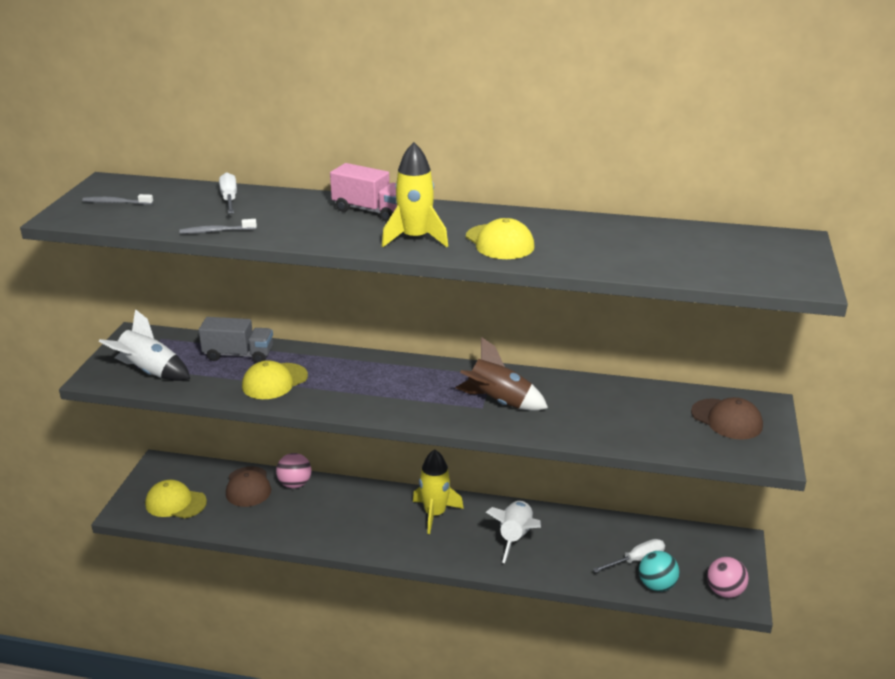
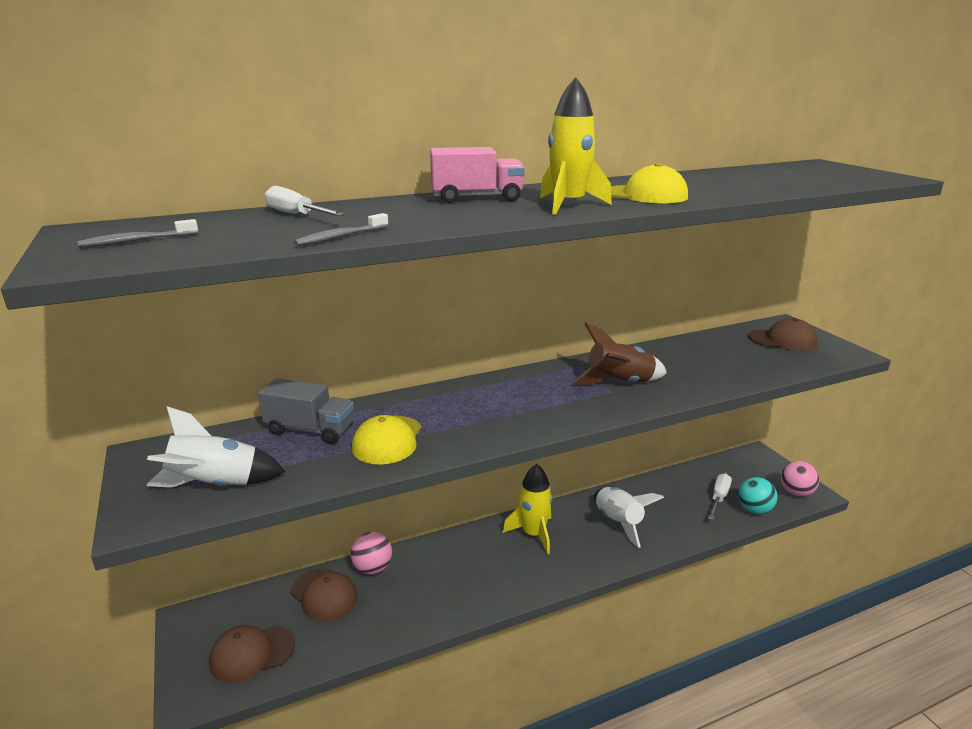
camera: 35 degrees left, 5 degrees down
(175, 503) = (252, 653): yellow cap -> brown cap
(238, 355) = (310, 430): grey truck -> grey truck turned 45 degrees clockwise

